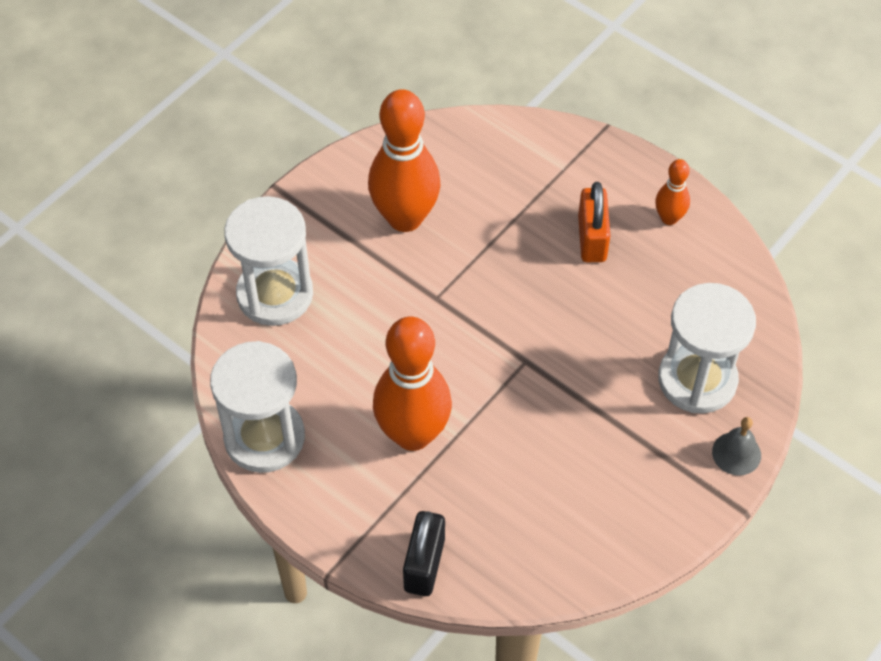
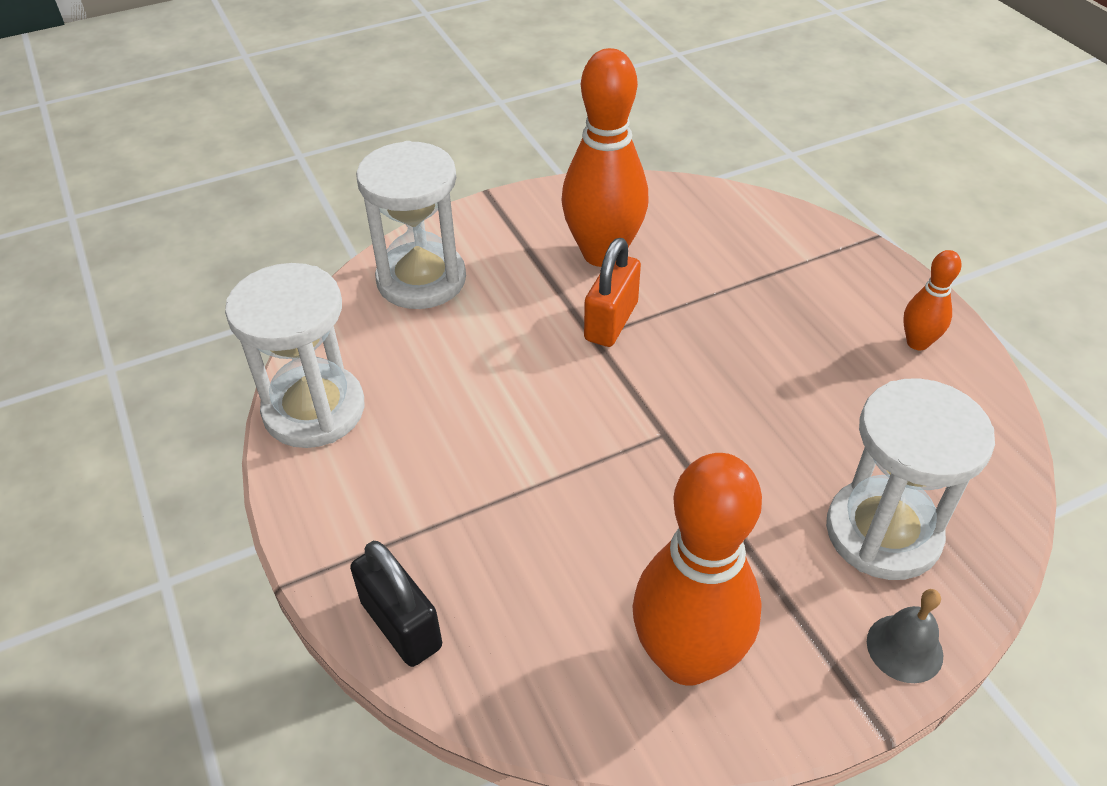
camera: 25 degrees right, 10 degrees down
(413, 434) = (481, 466): orange bowling pin -> orange bowling pin (686, 658)
(424, 564) = (401, 624): black padlock -> black padlock turned 75 degrees counterclockwise
(592, 239) = (809, 335): orange padlock -> orange padlock (611, 321)

